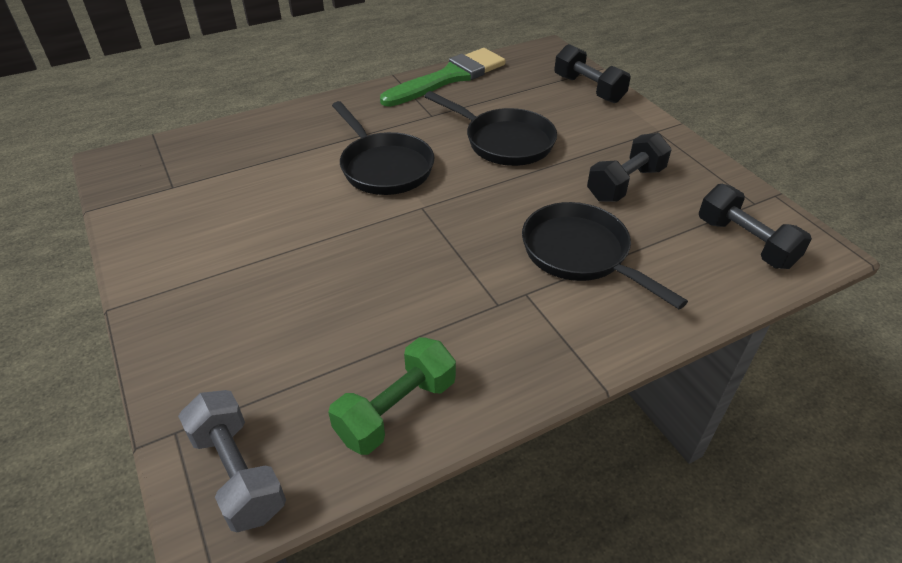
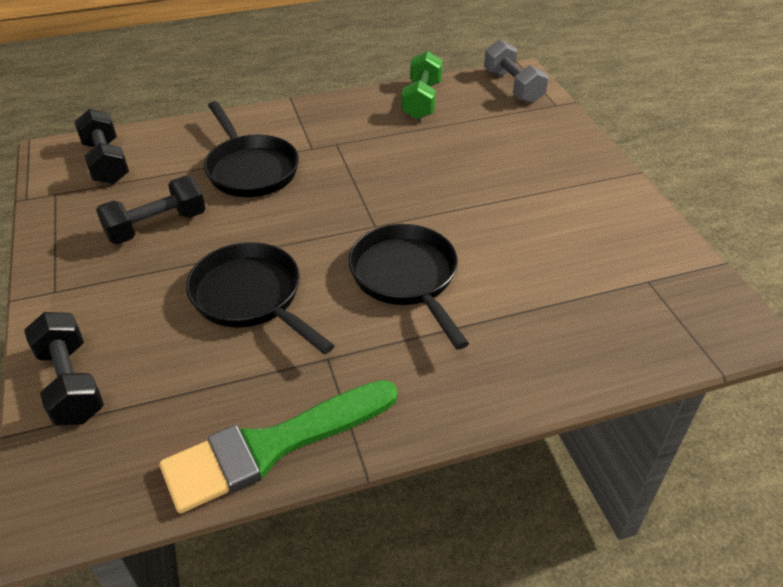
camera: 170 degrees left, 0 degrees up
(396, 410) = (422, 100): green dumbbell -> green dumbbell turned 45 degrees counterclockwise

